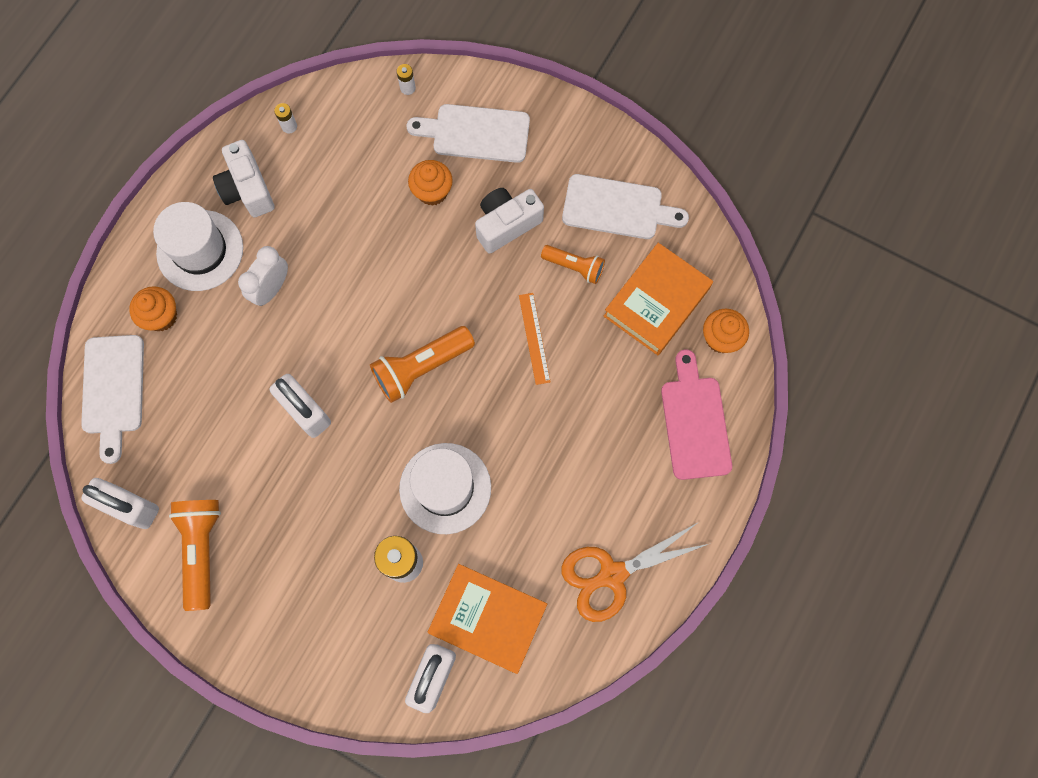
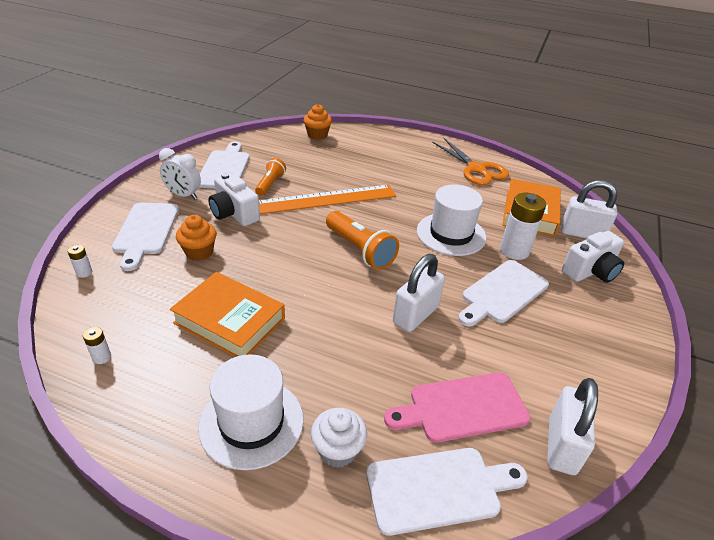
camera: 100 degrees left, 35 degrees down
(161, 316) = (338, 450): orange cupcake -> white cupcake
(202, 550) = (571, 375): orange flashlight -> none
(248, 189) = (176, 386): white camera -> white camera (590, 271)
(272, 289) = (296, 352): white clock -> white clock (183, 195)
(328, 519) = (502, 293): none -> white cutting board
(534, 338) = (327, 199): orange ruler -> orange ruler, size x1.99
(656, 302) = (295, 154): orange book -> orange book (230, 320)
(695, 422) = (372, 143): pink cutting board -> pink cutting board (462, 407)

